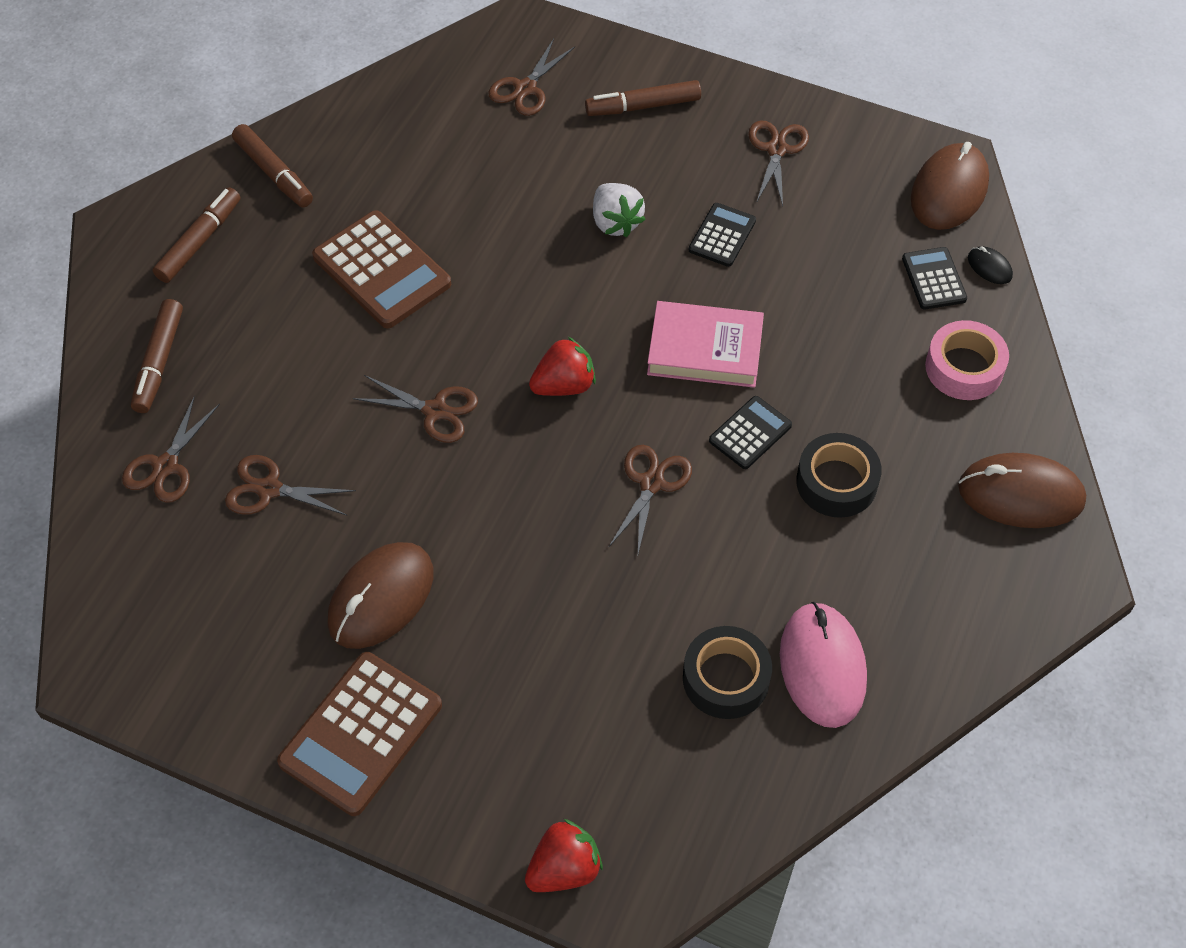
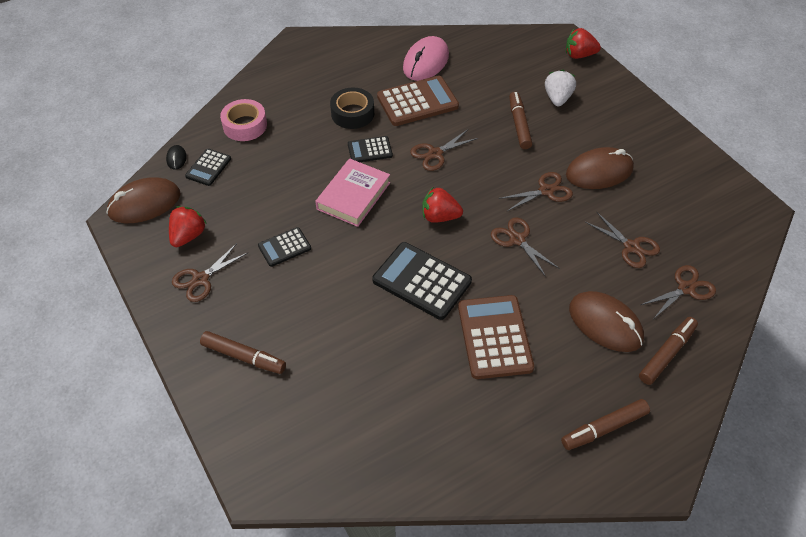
camera: 145 degrees left, 5 degrees down
(274, 173) = (524, 455): brown marker -> brown marker (519, 124)
(361, 734) = (638, 128): brown calculator -> brown calculator (417, 102)
(518, 287) = (421, 281): none -> black calculator
(525, 88) = (303, 419): brown scissors -> brown scissors (546, 191)
(615, 222) = (334, 288): white strawberry -> white strawberry (557, 98)
(705, 349) = (353, 196): pink book -> pink book turned 75 degrees clockwise
(726, 678) = (468, 76): black tape -> none
(849, 185) = (188, 236): none -> red strawberry
(1020, 494) = (283, 73): brown mouse -> brown mouse (605, 324)

